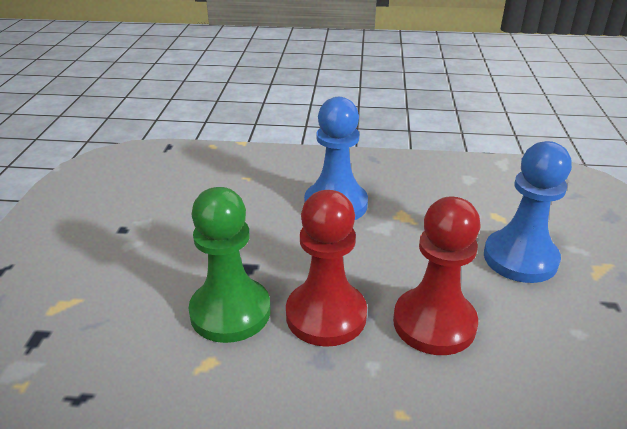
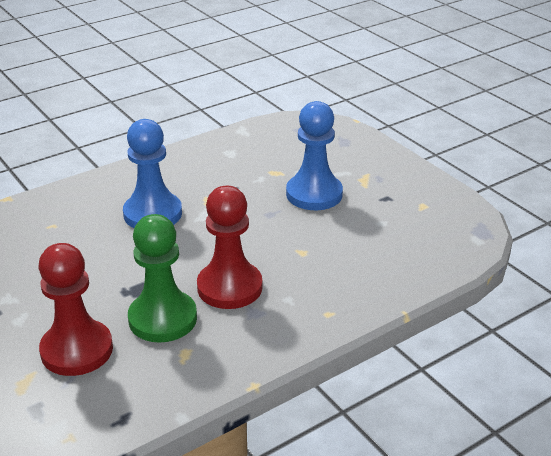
camera: 40 degrees left, 0 degrees up
(434, 323) = (300, 258): red pawn -> red pawn (77, 350)

